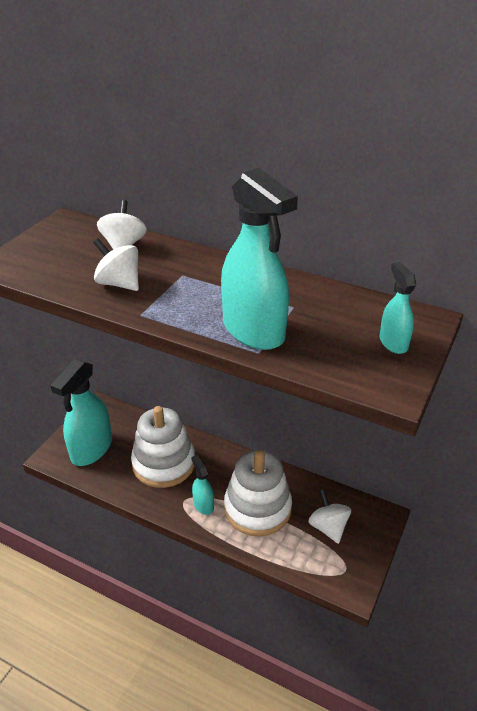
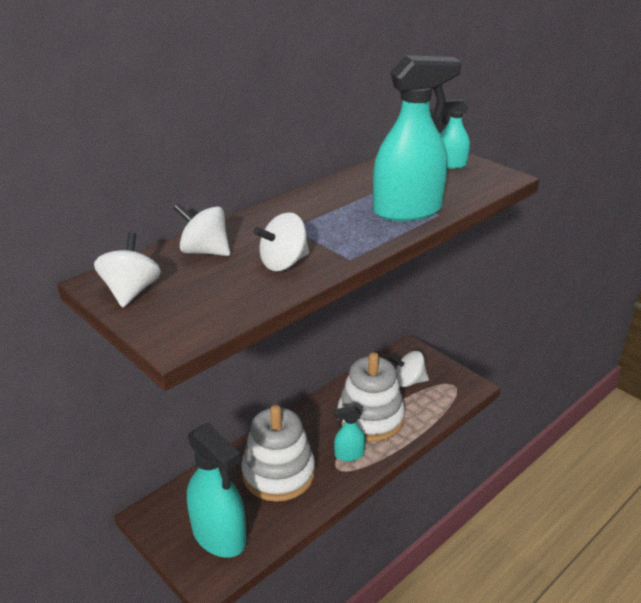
camera: 70 degrees left, 5 degrees down
(56, 233) = (131, 291): none -> white spinning top

